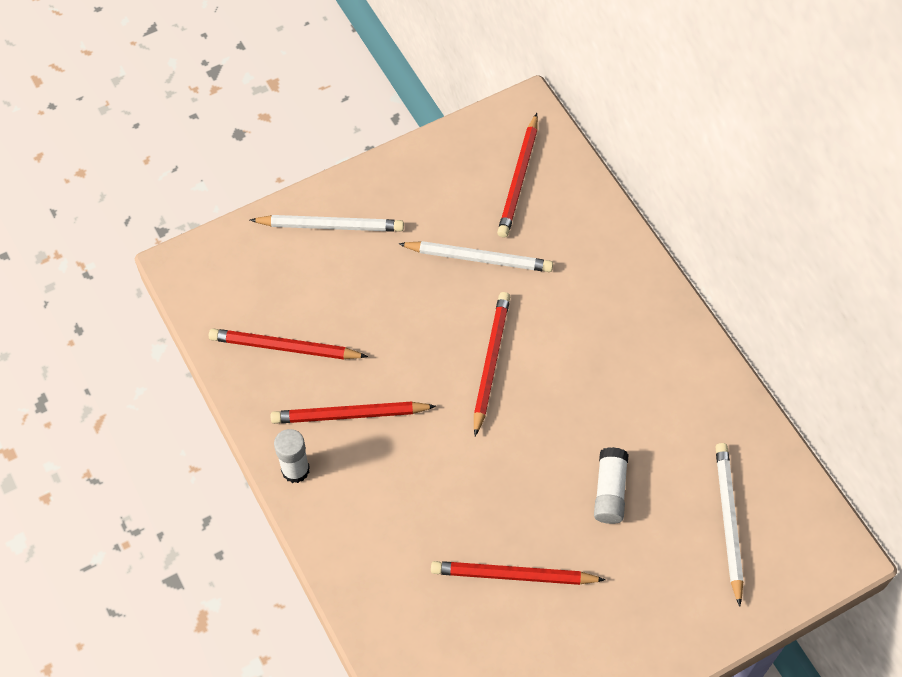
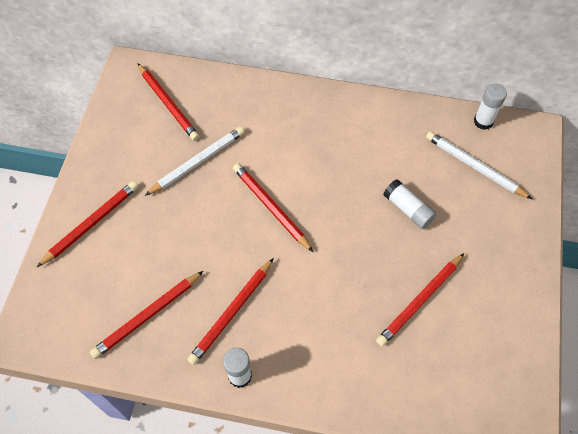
camera: 50 degrees left, 0 degrees up
(331, 226) = (91, 224): white pencil -> red pencil
(799, 491) = (483, 121): none -> white glue stick

